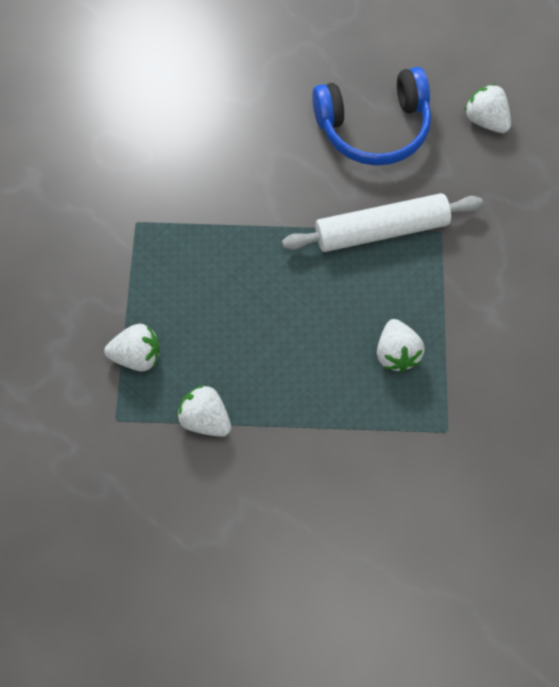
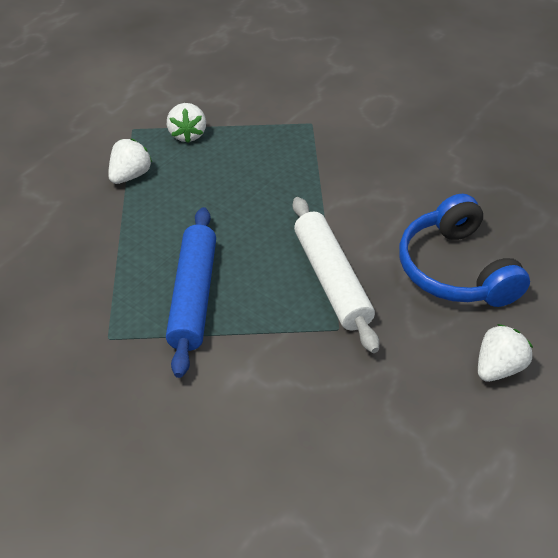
camera: 85 degrees right, 20 degrees down
(396, 353) = (193, 296): white strawberry -> blue rolling pin

